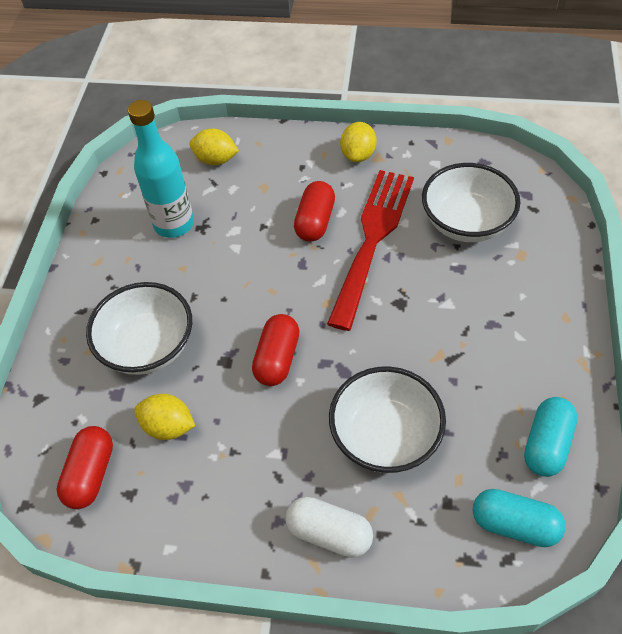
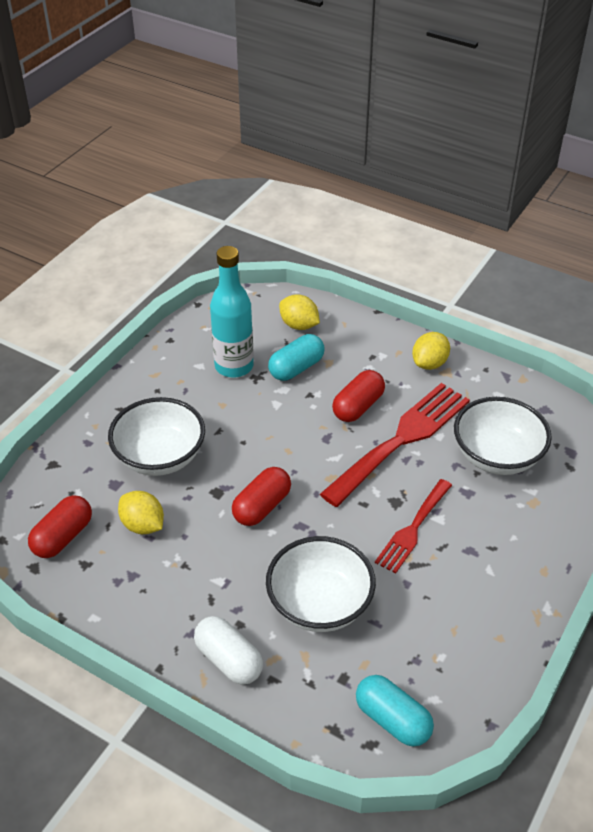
camera: 20 degrees right, 10 degrees down
(430, 324) = (413, 529): none -> red fork
(546, 444) = (461, 668): turquoise capsule -> turquoise capsule (296, 368)

